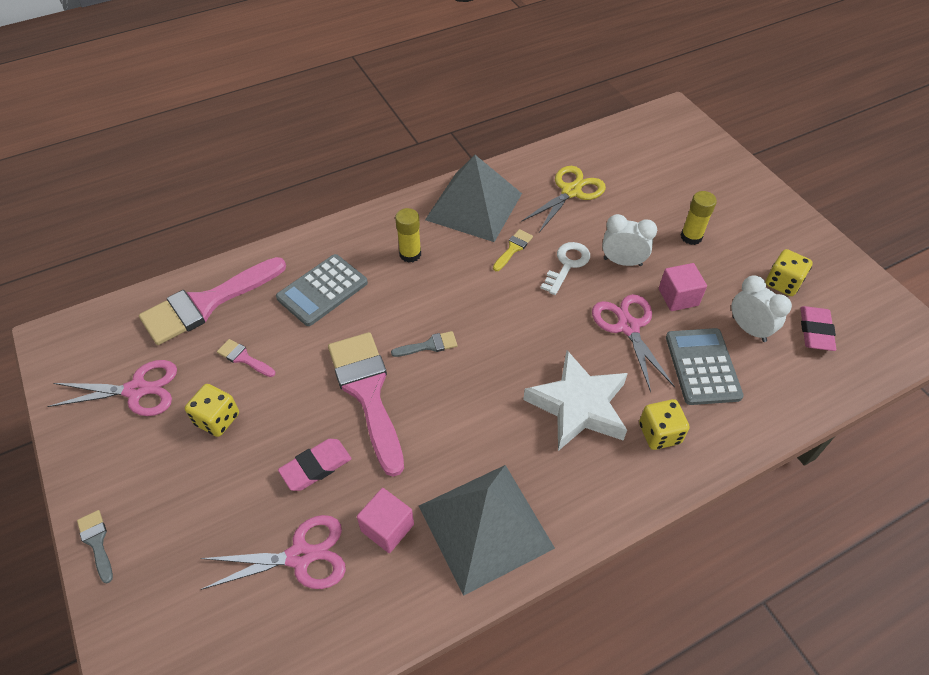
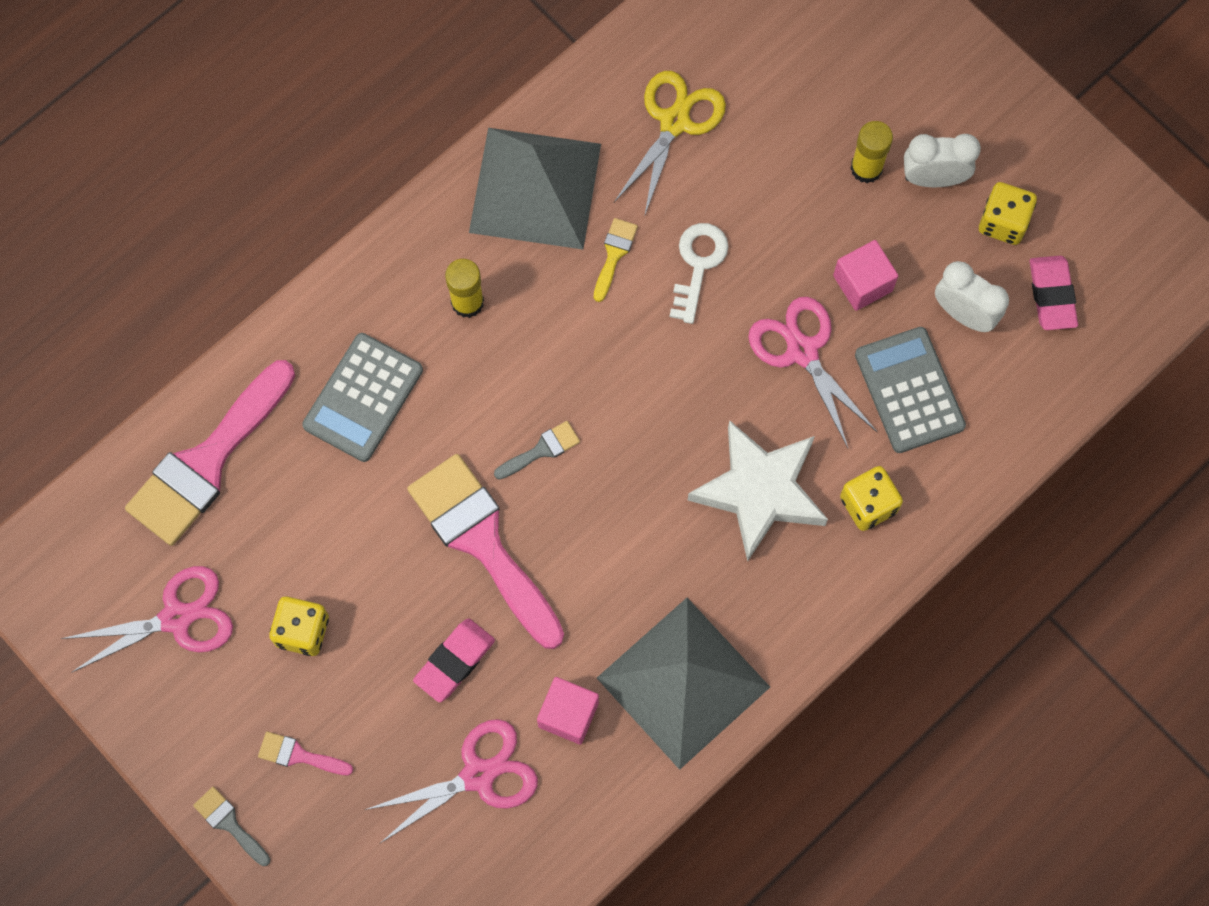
camera: 15 degrees left, 20 degrees up
(243, 358) = (298, 534): pink brush -> pink brush (299, 755)
(622, 262) = (775, 240): white clock -> white clock (933, 178)

